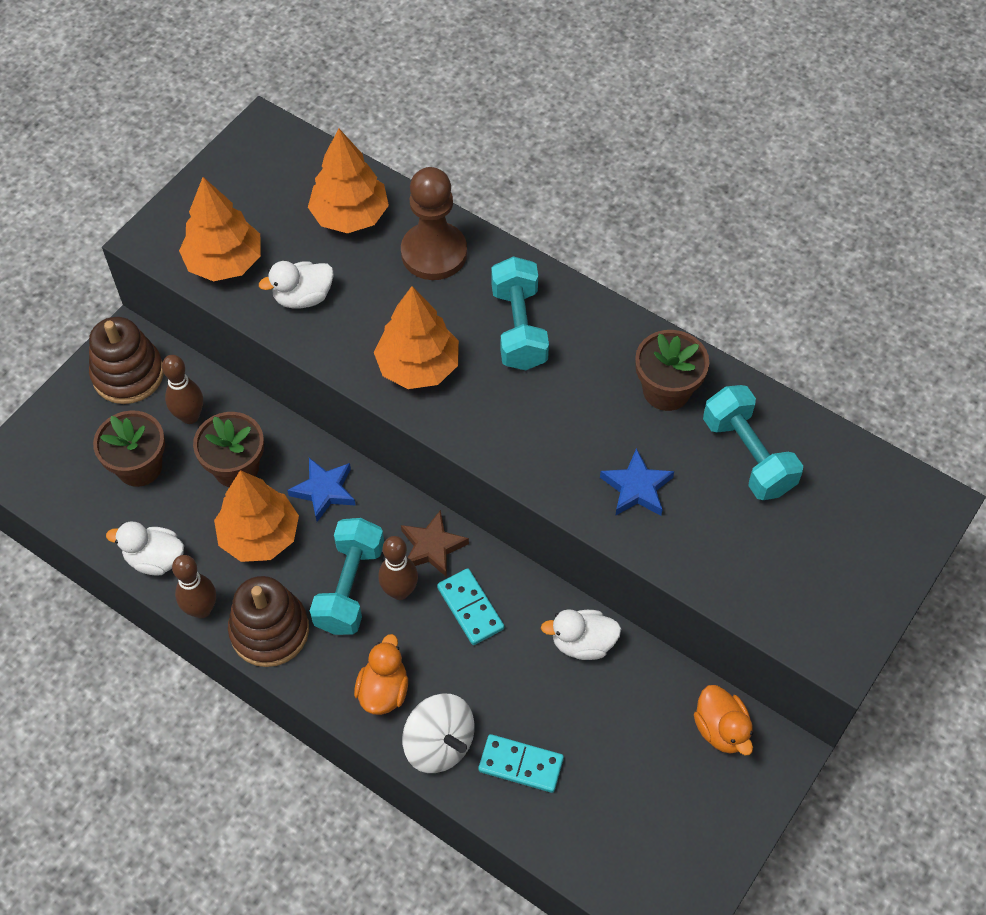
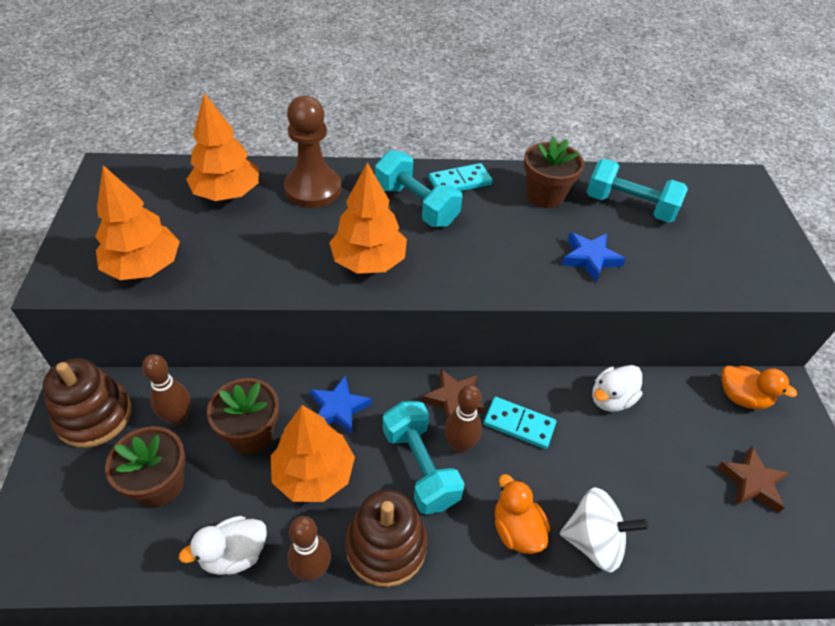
camera: 40 degrees left, 10 degrees down
(303, 297) = (235, 260): white duck -> none
(521, 764) = (660, 512): turquoise domino -> turquoise domino (460, 182)
(637, 802) = (752, 482): none -> brown star

